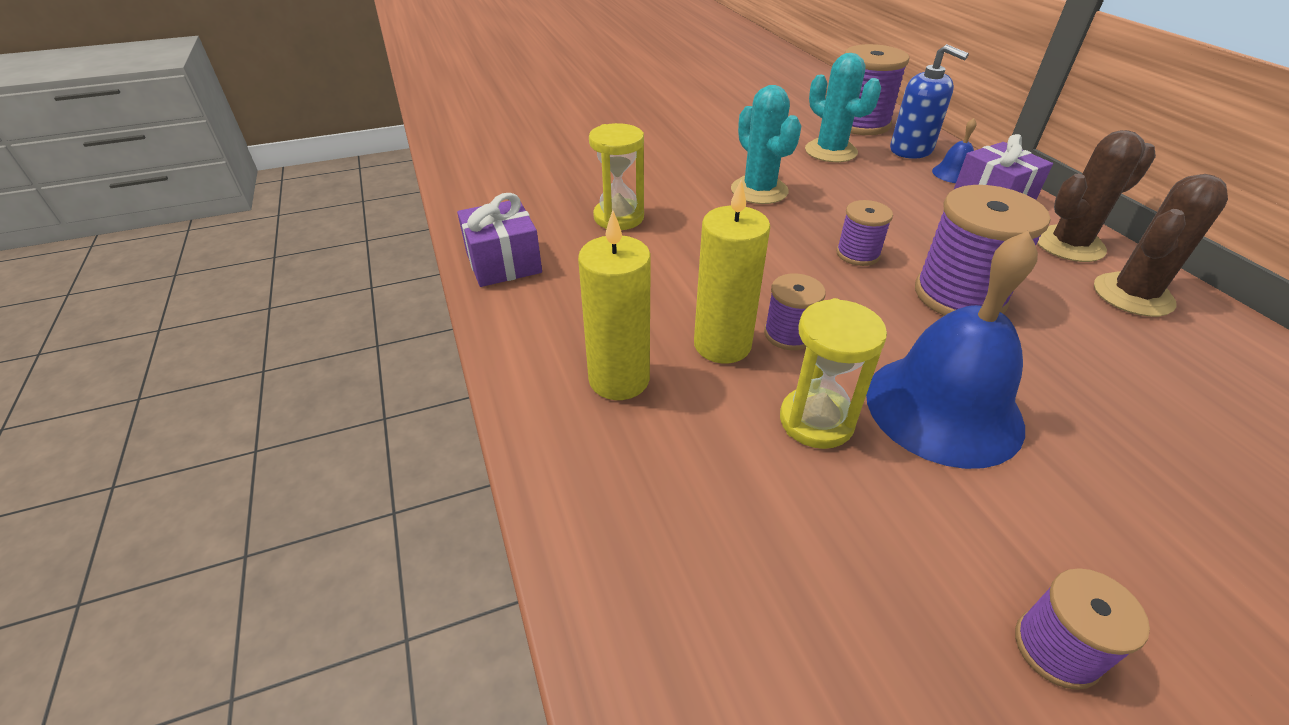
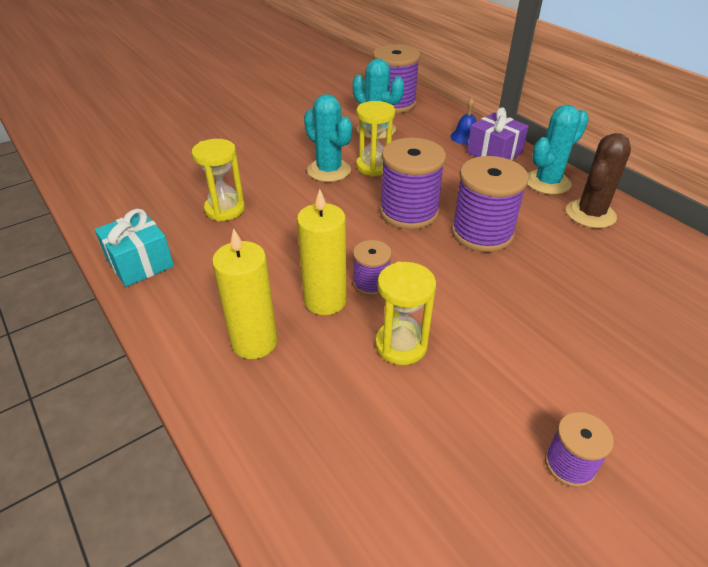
camera: 15 degrees left, 0 degrees up
(503, 263) = (140, 263): purple gift -> turquoise gift
(820, 193) = (374, 166): none -> yellow hourglass
(858, 254) = (409, 212): purple spool -> purple spool, size x1.87
(911, 150) = (433, 121): blue soap dispenser -> none
(943, 408) = (482, 319): blue bell -> none
(1069, 244) = (547, 182): brown cactus -> turquoise cactus

